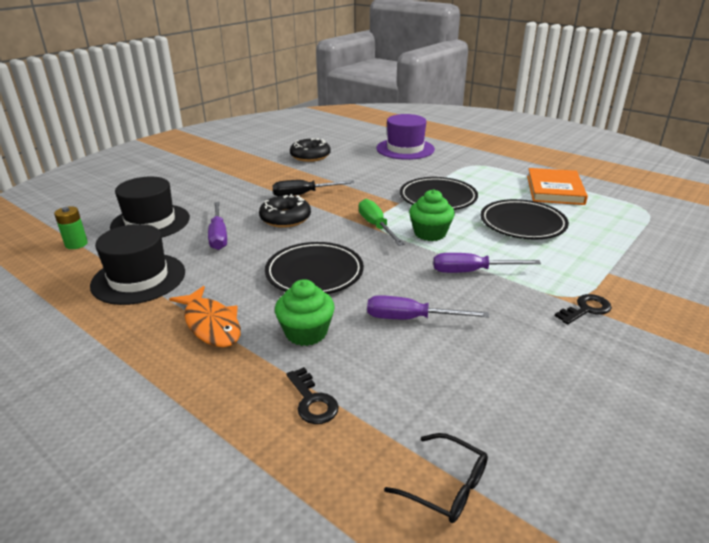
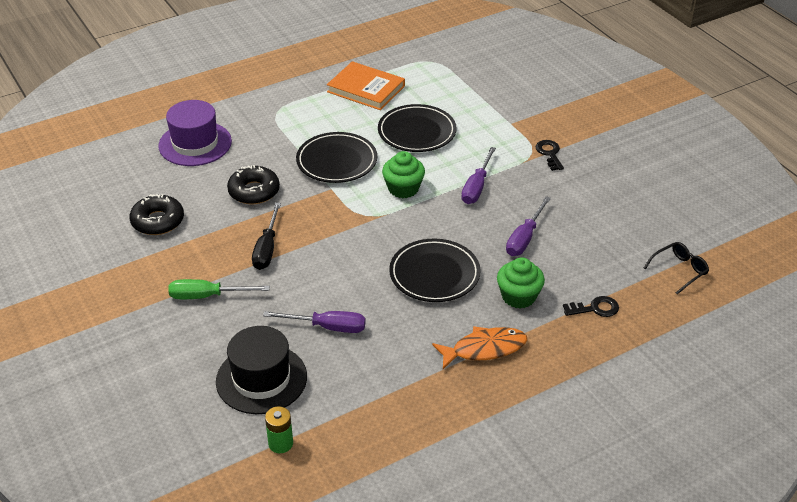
camera: 70 degrees left, 10 degrees up
(138, 278) = (385, 392): black hat -> none
(285, 218) = (317, 273): black donut -> black donut (254, 191)
(376, 226) = (371, 216): green screwdriver -> green screwdriver (207, 296)

